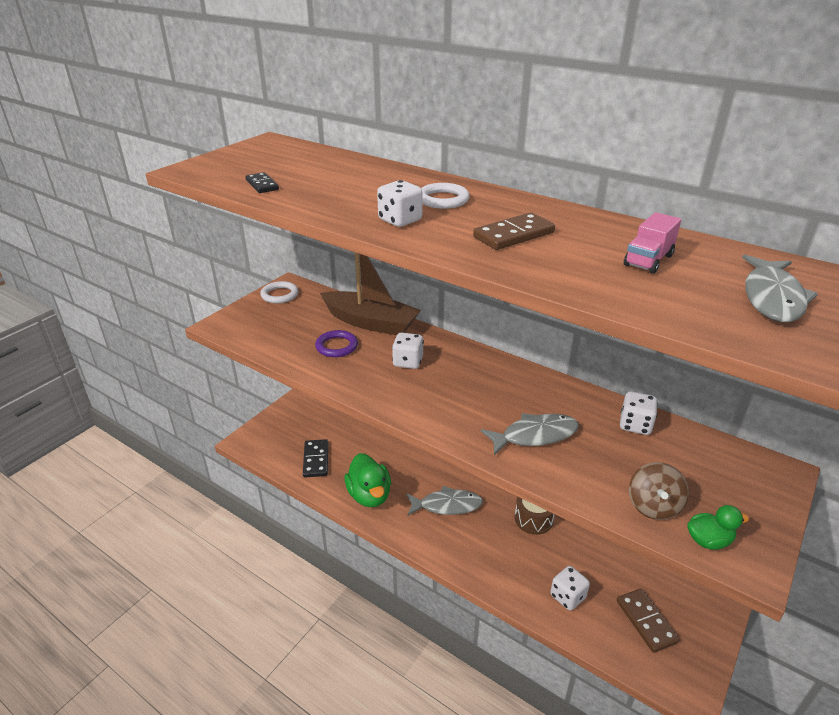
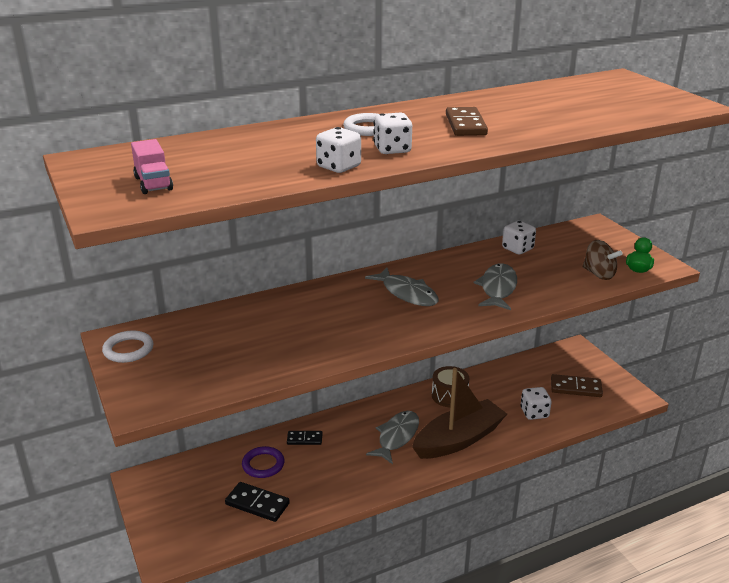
camera: 60 degrees left, 5 degrees down
(262, 185) = (223, 183): black domino -> black domino (304, 439)
(336, 346) = (278, 340): purple ring -> purple ring (263, 464)
(369, 495) = (343, 481): green duck -> none
(371, 322) = (258, 310): brown boat -> brown boat (459, 439)
(408, 362) = (347, 311): white dice -> white dice (338, 167)
(648, 260) = (545, 105): pink truck -> pink truck (153, 183)
(772, 297) = (617, 95): grey fish -> grey fish (407, 293)

